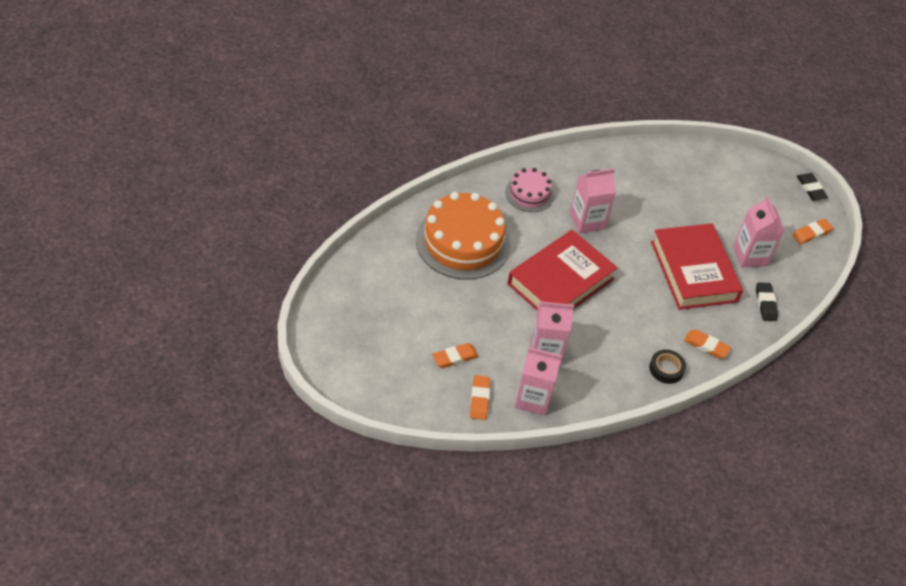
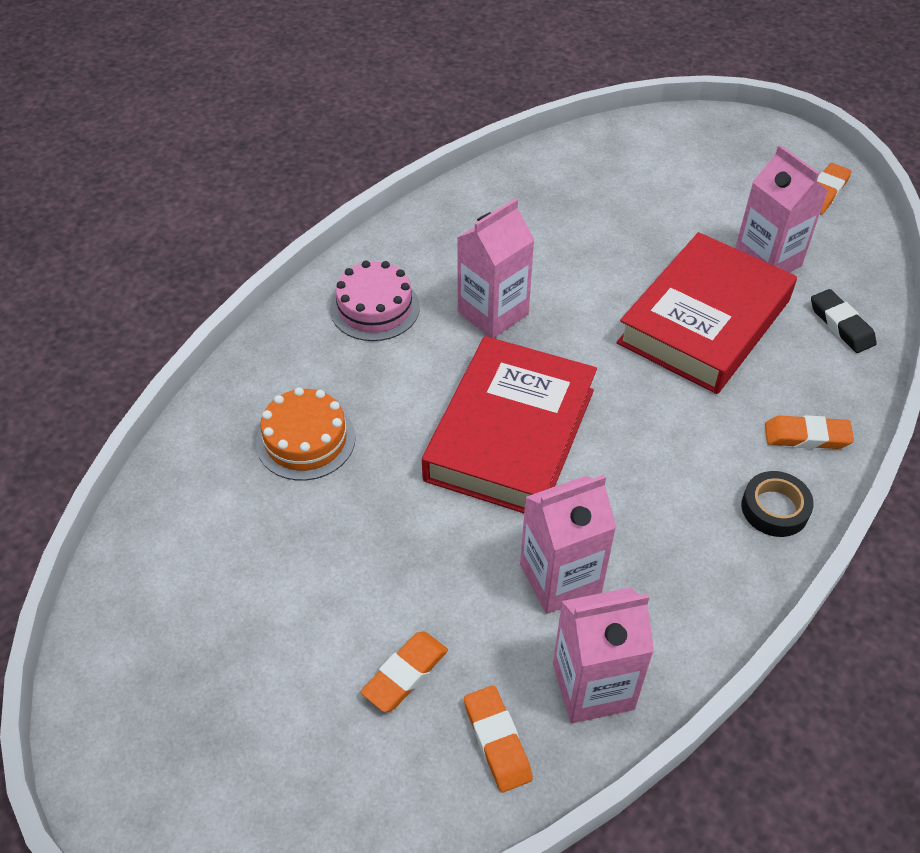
camera: 20 degrees left, 0 degrees up
(463, 242) = (305, 440): orange cake -> orange cake, size x0.54
(694, 271) = (704, 322): red book -> red book turned 75 degrees clockwise
(811, 189) = (777, 131): black eraser -> none

